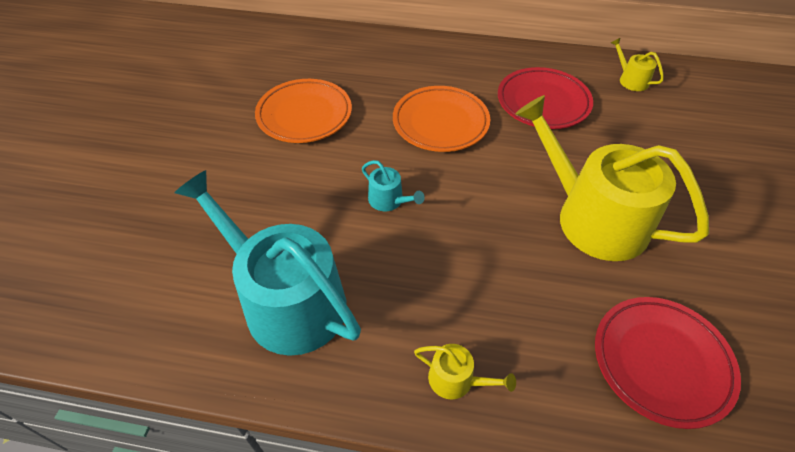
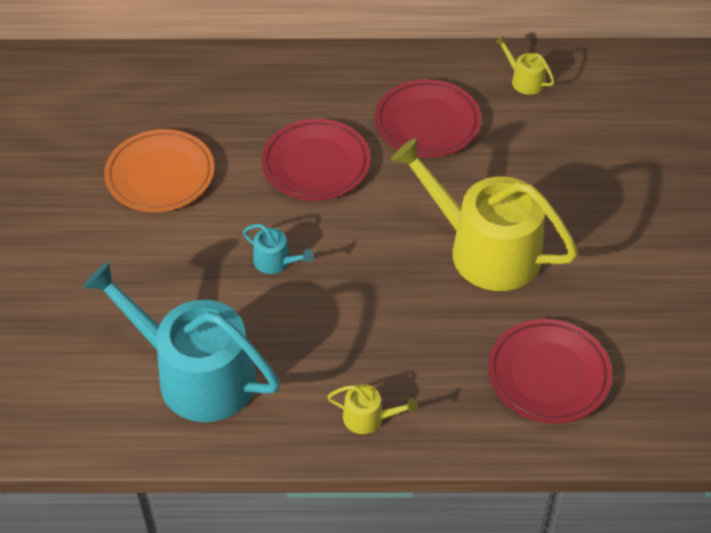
camera: 10 degrees left, 0 degrees up
(440, 123) = (316, 164): orange plate -> red plate

